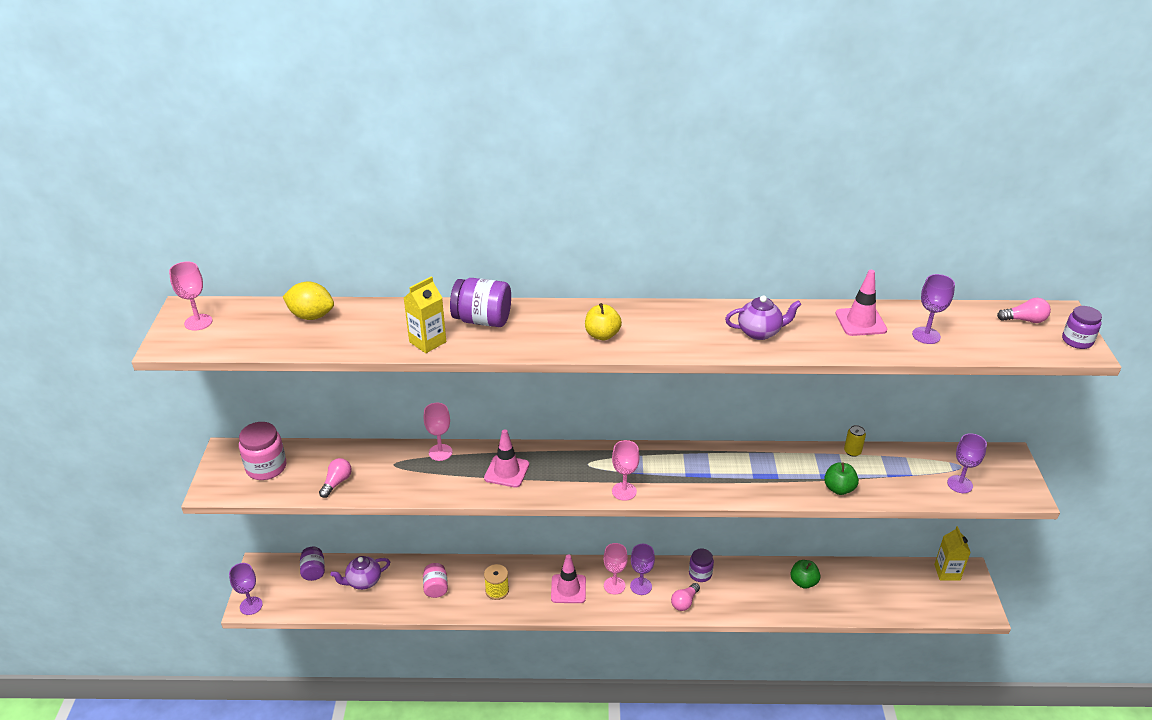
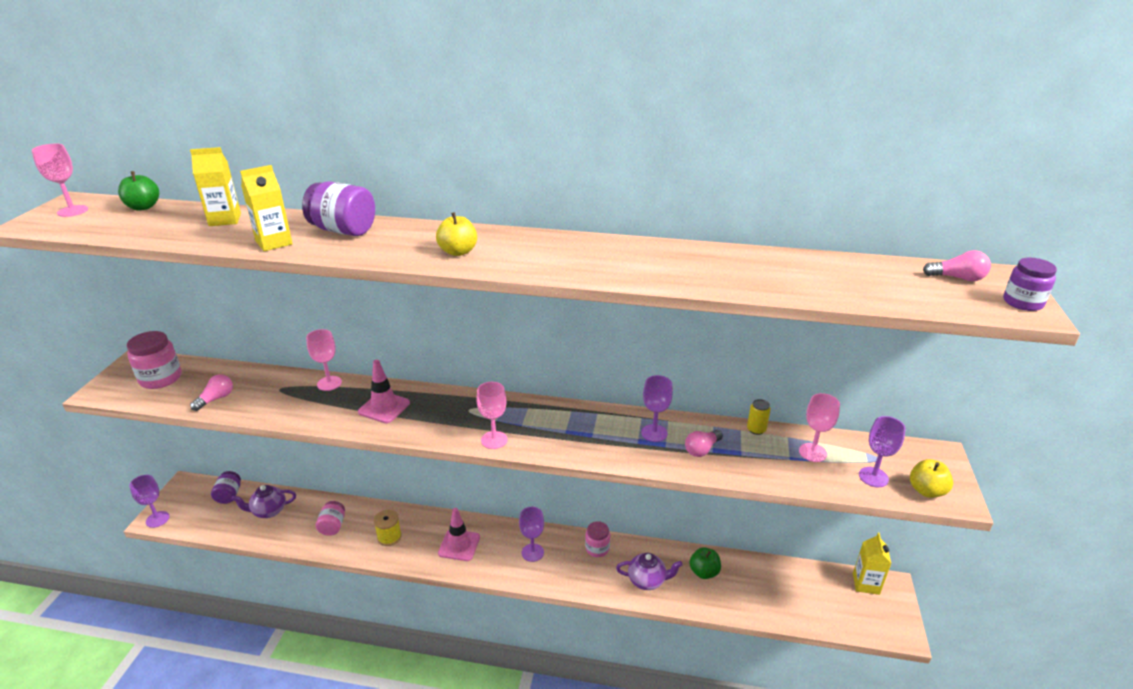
camera: 10 degrees right, 5 degrees down
(311, 316) = (181, 214): yellow lemon -> none
(360, 318) = (225, 220): none -> yellow carton
(614, 585) = (506, 548): pink goblet -> pink goblet (812, 452)
(684, 602) = (572, 575): pink light bulb -> pink light bulb (702, 449)
(700, 574) = (597, 548): purple jar -> pink jar
(760, 332) = (633, 263): purple teapot -> purple teapot (647, 580)
(839, 488) = (730, 465): green apple -> green apple (143, 207)
(860, 322) = (755, 264): pink traffic cone -> none
(926, 335) = (830, 282): purple goblet -> purple goblet (654, 433)
(1004, 491) = (926, 491): none -> yellow apple

